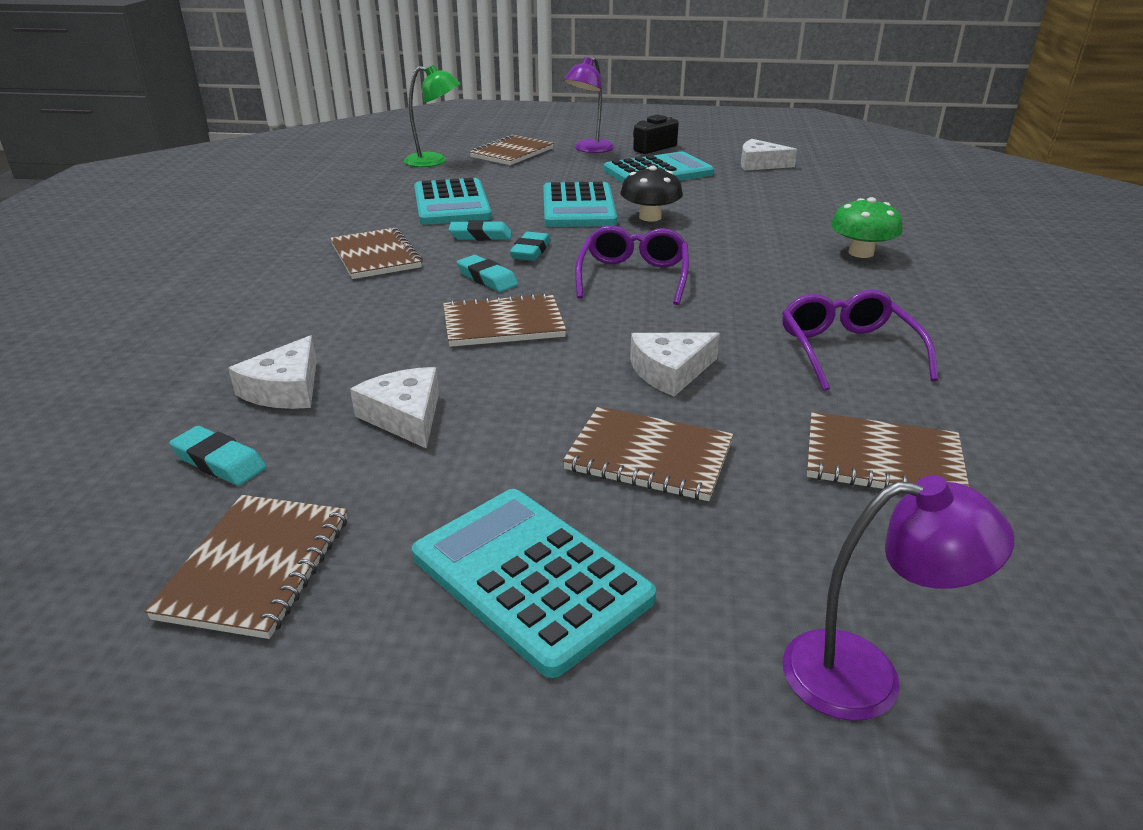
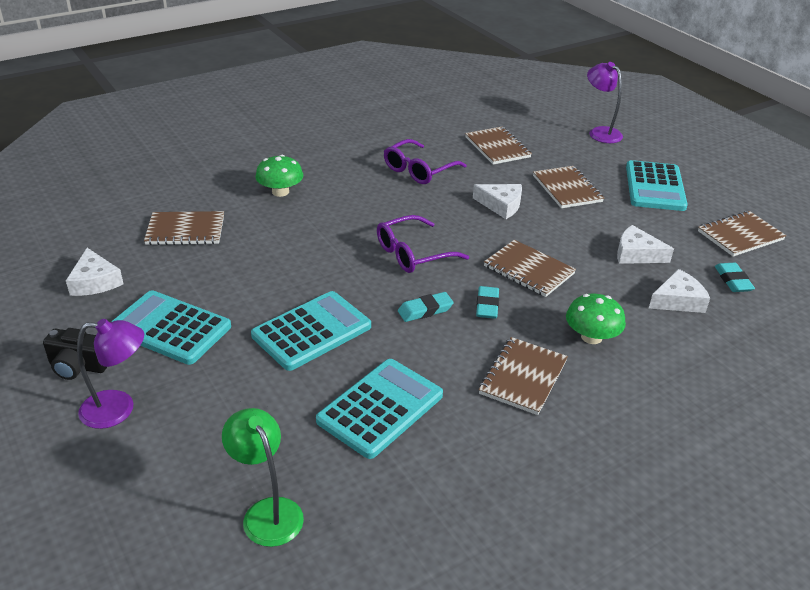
camera: 130 degrees left, 5 degrees up
(351, 306) = (591, 337): none -> green mushroom
(405, 416) = (636, 254): white cheese -> white cheese turned 90 degrees clockwise
(480, 236) = (427, 348): turquoise eraser -> none
(512, 153) = (180, 464): brown notebook -> brown notebook (185, 230)
(650, 217) = (298, 287): black mushroom -> none

